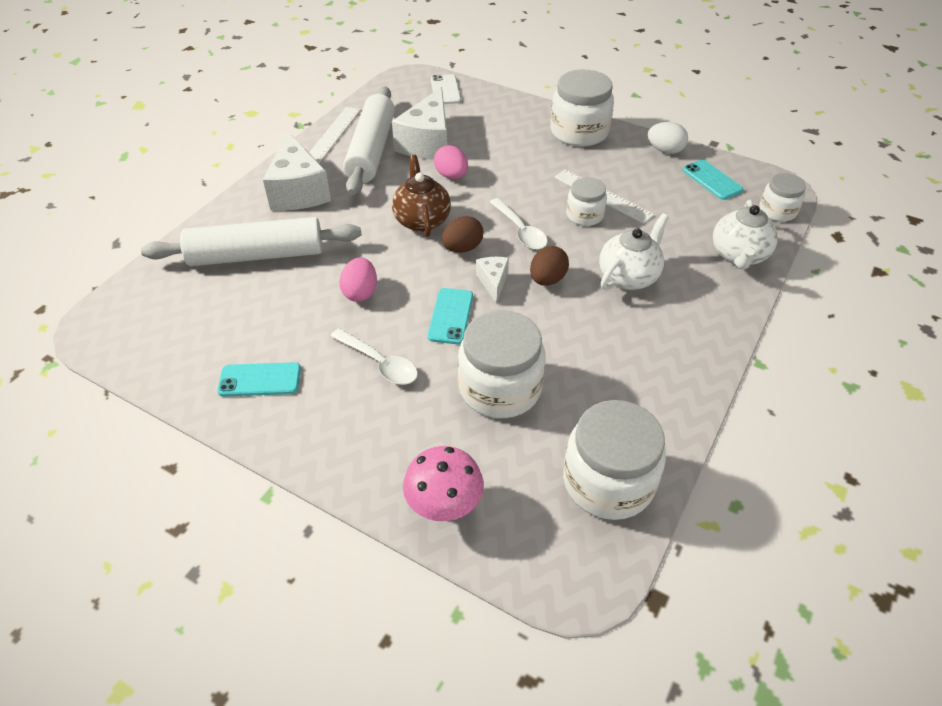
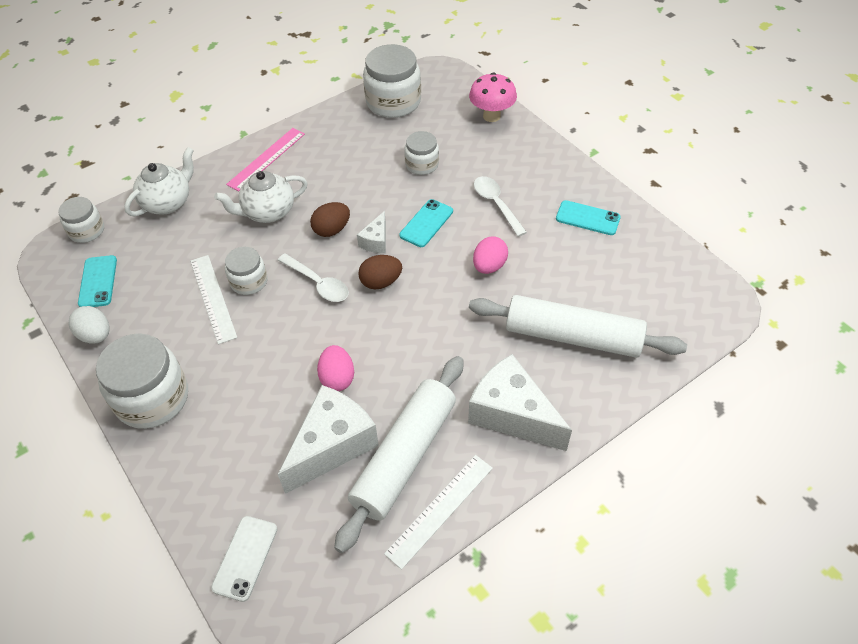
camera: 155 degrees left, 5 degrees up
(298, 191) = (512, 414): white cheese -> white cheese turned 60 degrees counterclockwise
(422, 220) = (400, 327): brown teapot -> none
(500, 388) = (422, 164): white jar -> white jar, size x0.57
(520, 231) = (318, 283): white spoon -> white spoon turned 135 degrees clockwise
(692, 334) = (266, 159): none -> pink ruler

